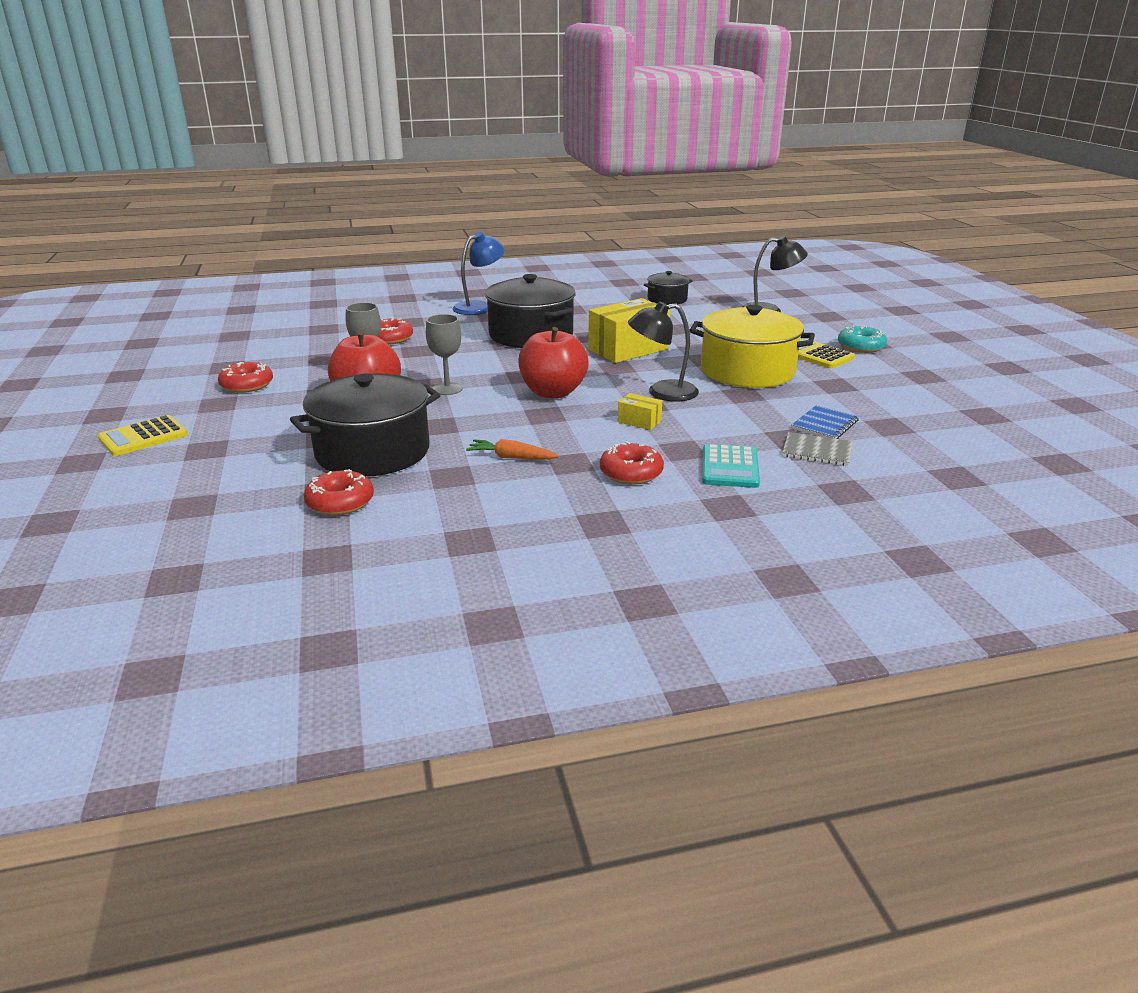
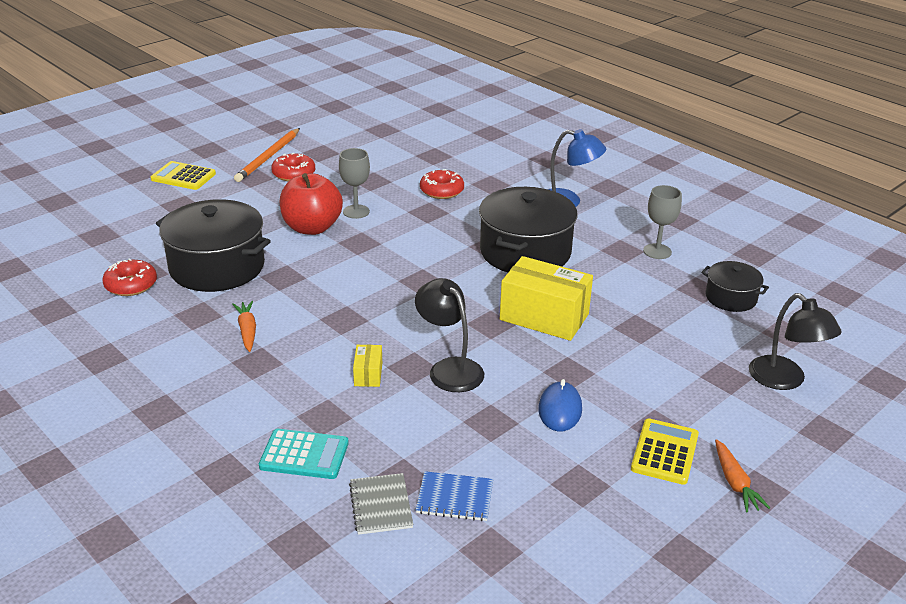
camera: 60 degrees right, 5 degrees up
(187, 389) = (269, 157): none -> orange pencil
(447, 389) = (358, 255): grey goblet -> grey goblet (657, 251)
(553, 392) = (395, 308): red apple -> none
(631, 473) = (256, 400): red donut -> none
(730, 467) = (304, 455): turquoise calculator -> turquoise calculator turned 150 degrees counterclockwise
(747, 371) = (560, 409): yellow pot -> blue mouse
(860, 347) = (735, 482): turquoise donut -> orange carrot

